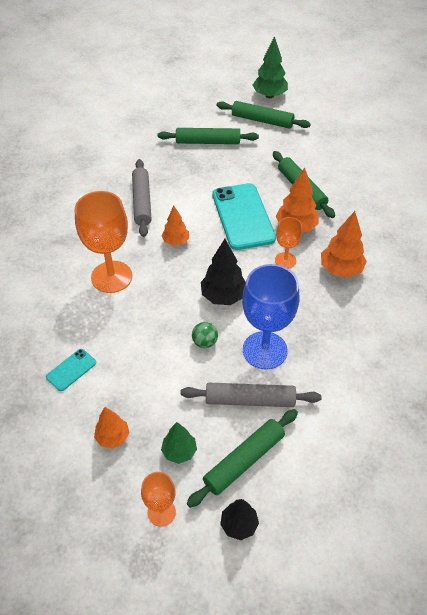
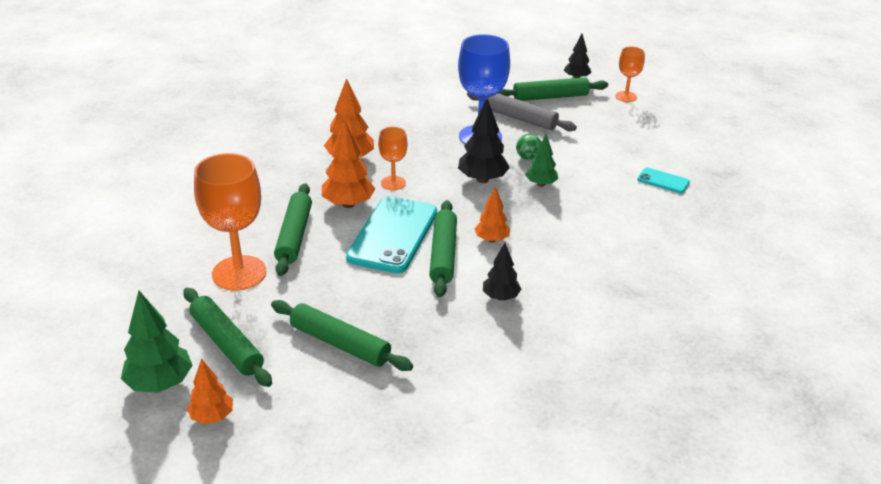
camera: 150 degrees left, 15 degrees down
(71, 370) = (663, 181): turquoise phone -> turquoise phone turned 45 degrees clockwise
(111, 277) = (587, 234): orange goblet -> orange goblet (239, 273)
(113, 437) = (643, 135): orange tree -> orange tree (212, 417)
(142, 202) = (500, 297): grey rolling pin -> black tree
(179, 451) = (595, 114): green tree -> green tree (541, 184)
(198, 216) = (443, 254): none -> green rolling pin

